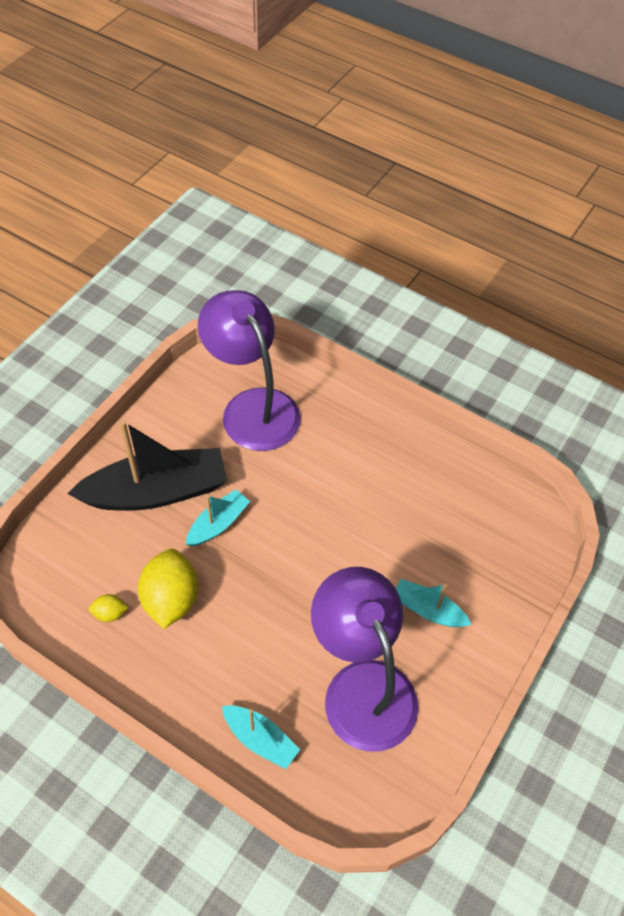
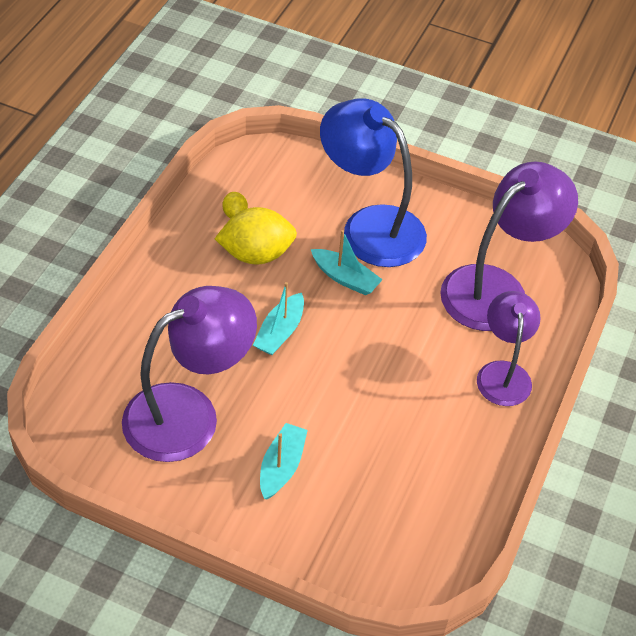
camera: 80 degrees right, 5 degrees down
(156, 491) = (370, 226): black boat -> blue lamp
(260, 739) = (127, 338): turquoise boat -> turquoise boat (280, 332)
(345, 422) = (503, 373): none -> purple lamp

